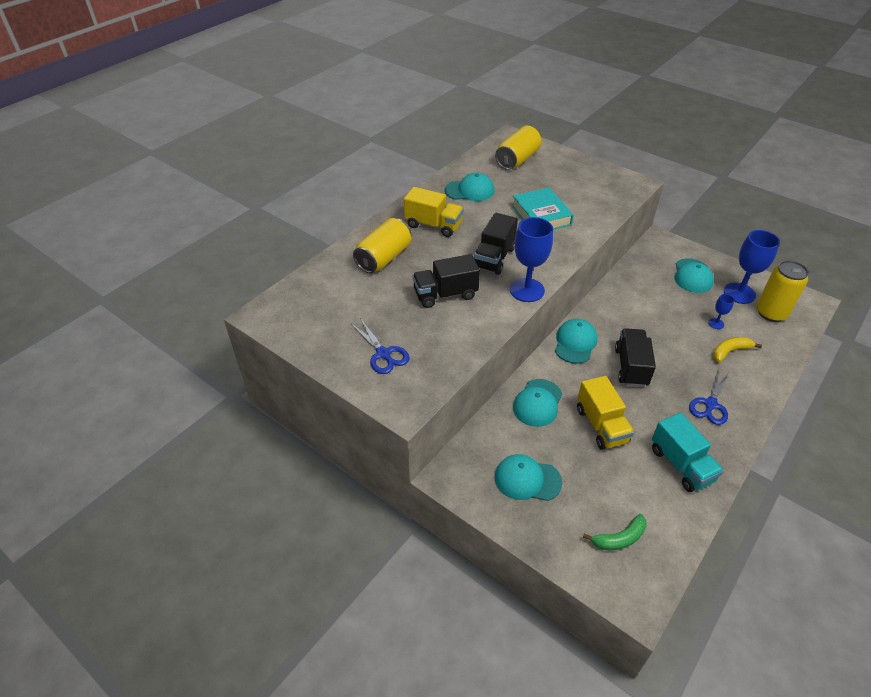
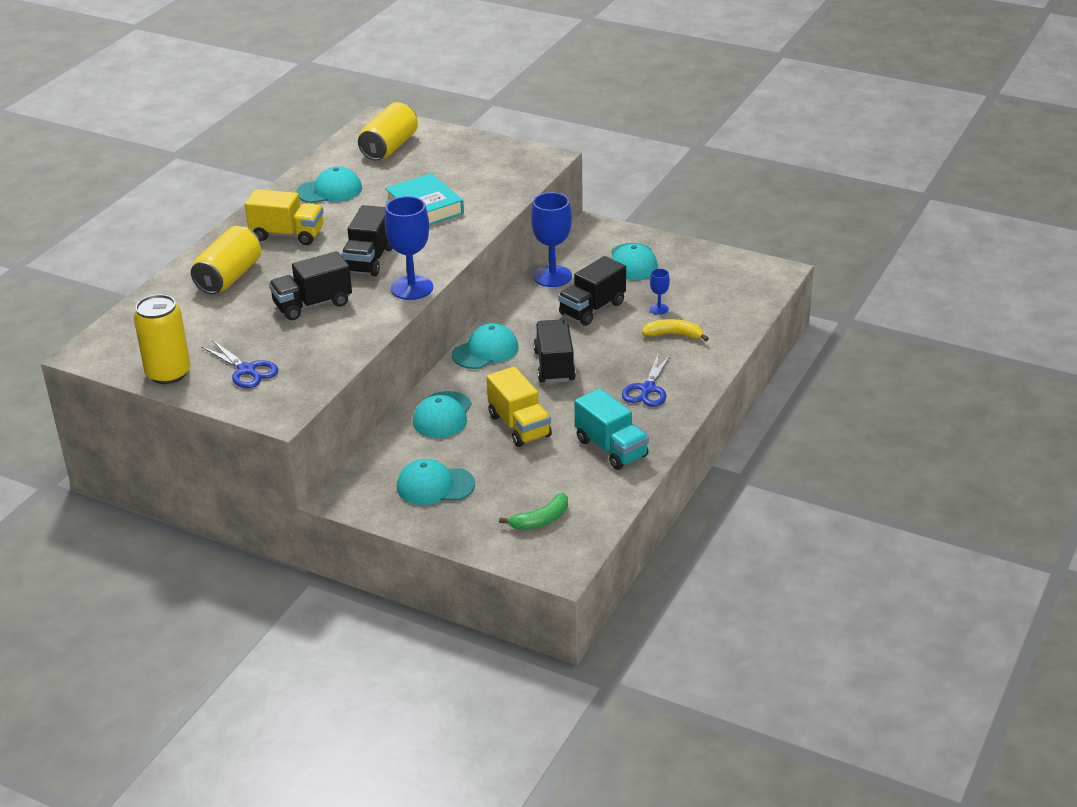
camera: 10 degrees left, 10 degrees down
(575, 343) = (485, 351): turquoise cap -> turquoise cap turned 45 degrees clockwise
(661, 315) = (592, 309): none -> black truck
(730, 351) = (674, 335): yellow banana -> yellow banana turned 45 degrees clockwise
(739, 293) = (690, 273): blue goblet -> blue goblet (552, 276)
(771, 313) = (727, 289): yellow can -> yellow can (168, 373)

